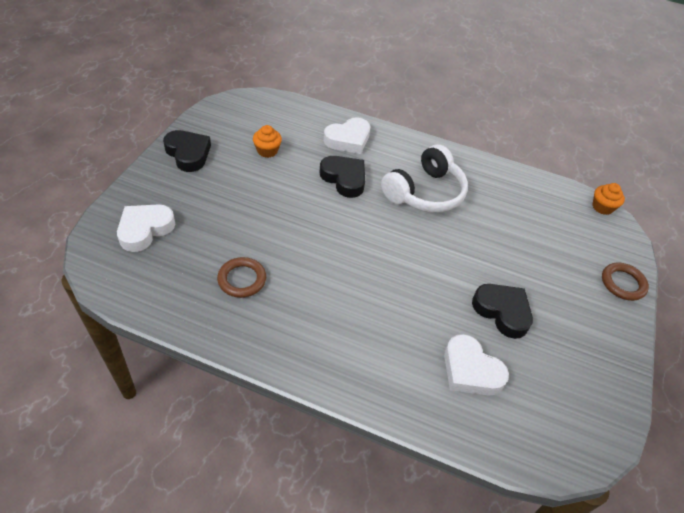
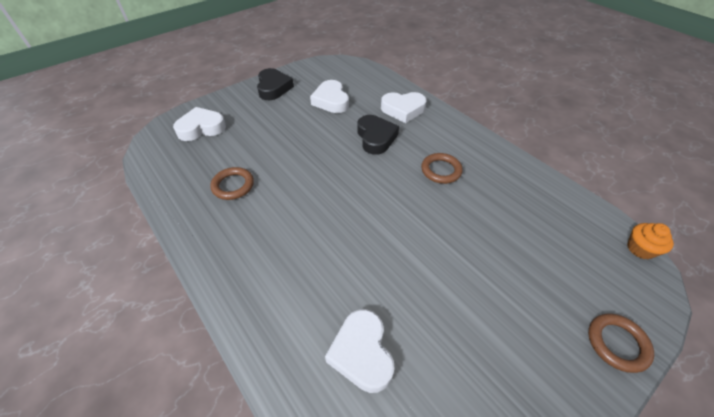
camera: 35 degrees right, 0 degrees up
(267, 151) = (331, 101): orange cupcake -> white heart
(425, 193) = (441, 170): white headphones -> brown ring
(502, 312) = (440, 309): black heart -> none

